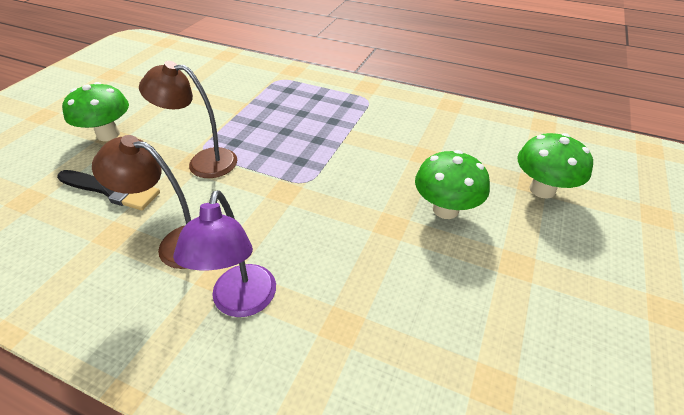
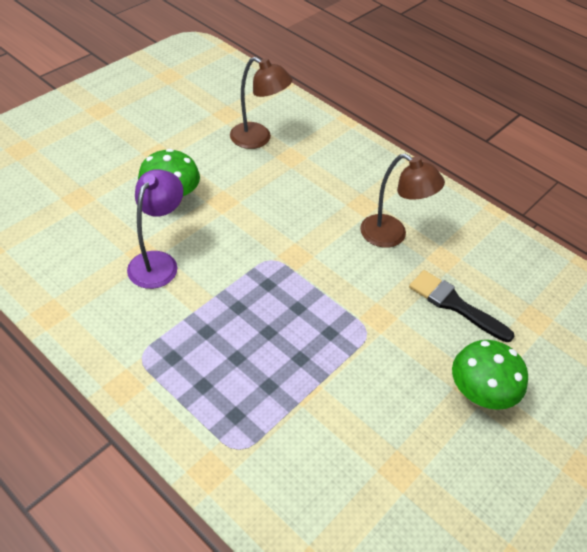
camera: 165 degrees left, 5 degrees up
(203, 162) = (367, 314): brown lamp -> brown lamp (258, 139)
(241, 302) = (349, 184): purple lamp -> purple lamp (158, 262)
(542, 189) = (77, 191): green mushroom -> none

